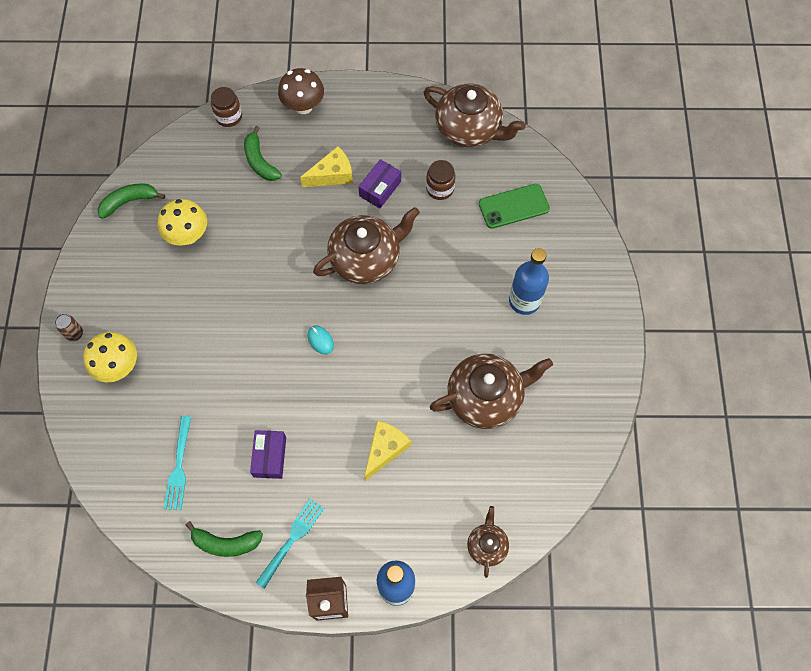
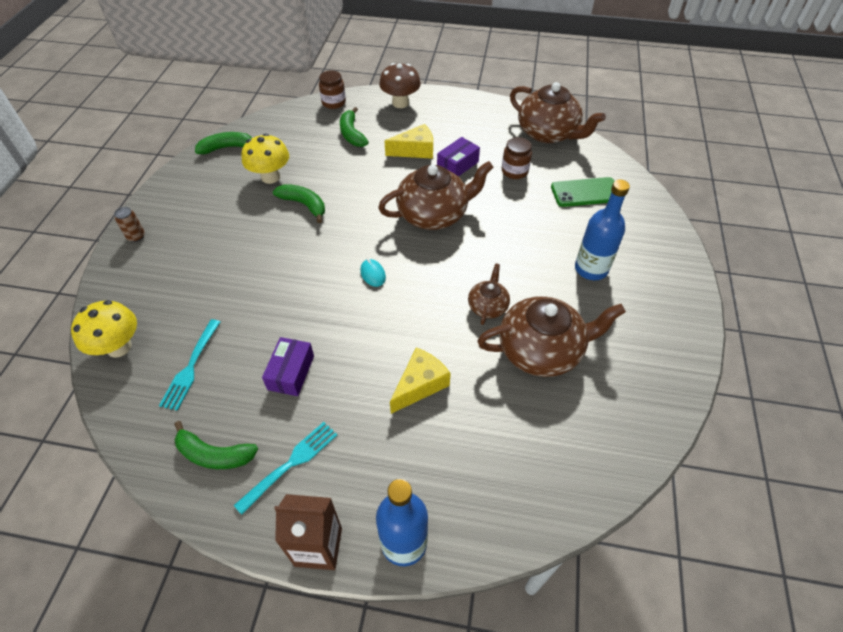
camera: 10 degrees right, 15 degrees down
(119, 366) = (166, 268): yellow mushroom -> yellow mushroom (119, 347)
(233, 267) = (304, 205): none -> green banana
(487, 545) = (526, 511): brown teapot -> brown teapot (488, 306)

